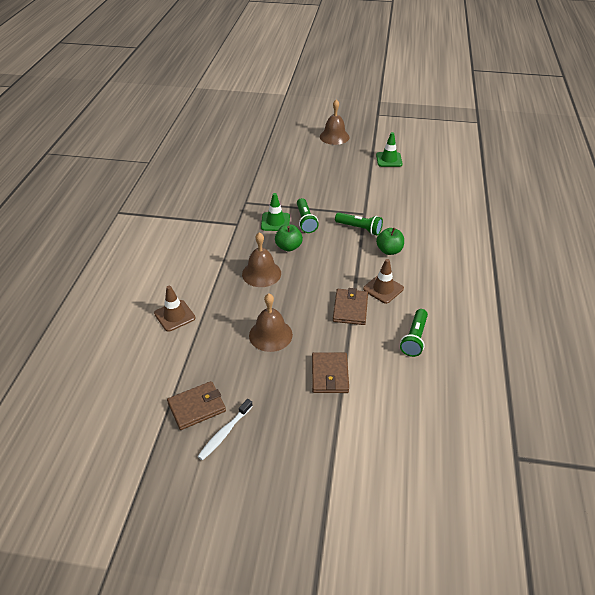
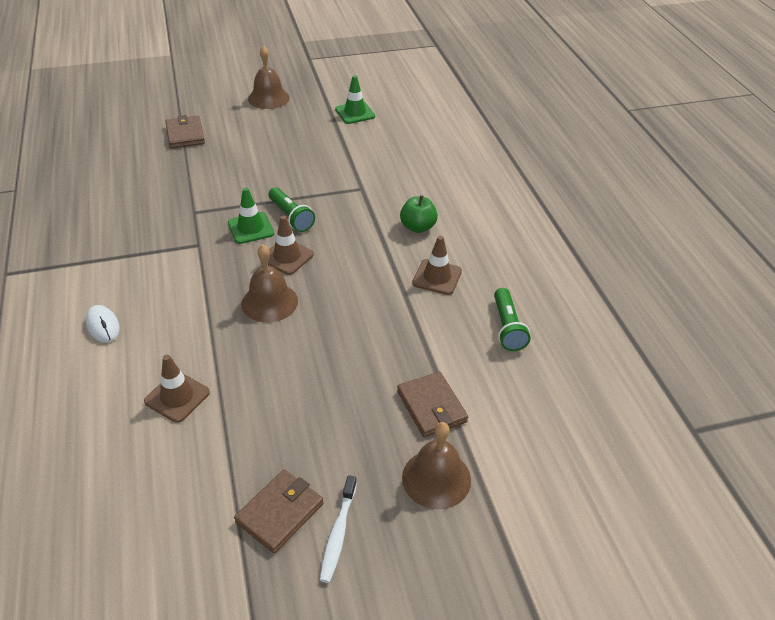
camera: 25 degrees left, 0 degrees up
(155, 259) = (103, 326): none -> white mouse
(270, 335) = (327, 380): brown bell -> brown bell (436, 478)
(288, 247) = (287, 257): green apple -> brown traffic cone
(350, 308) = (410, 314): brown wallet -> brown wallet (185, 134)
(359, 228) = (366, 209): green flashlight -> none

